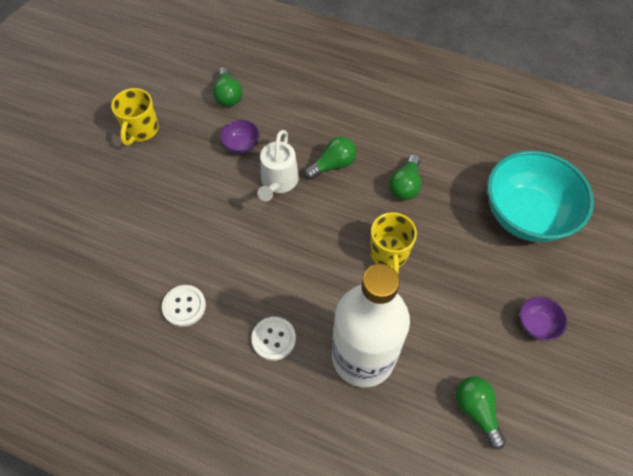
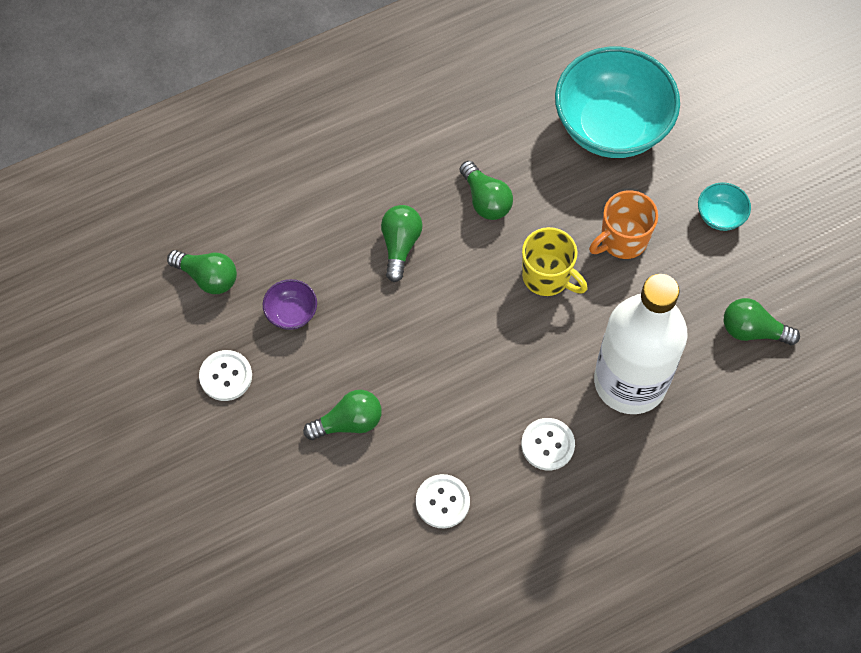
camera: 50 degrees left, 5 degrees up
(141, 130) = (172, 400): yellow mug -> none
(175, 143) = (226, 376): none -> white button
(196, 219) = (349, 422): none -> green light bulb
(278, 182) = (373, 311): white watering can -> none
(457, 278) = (622, 240): none -> orange mug
(536, 324) = (720, 216): purple bowl -> turquoise bowl

